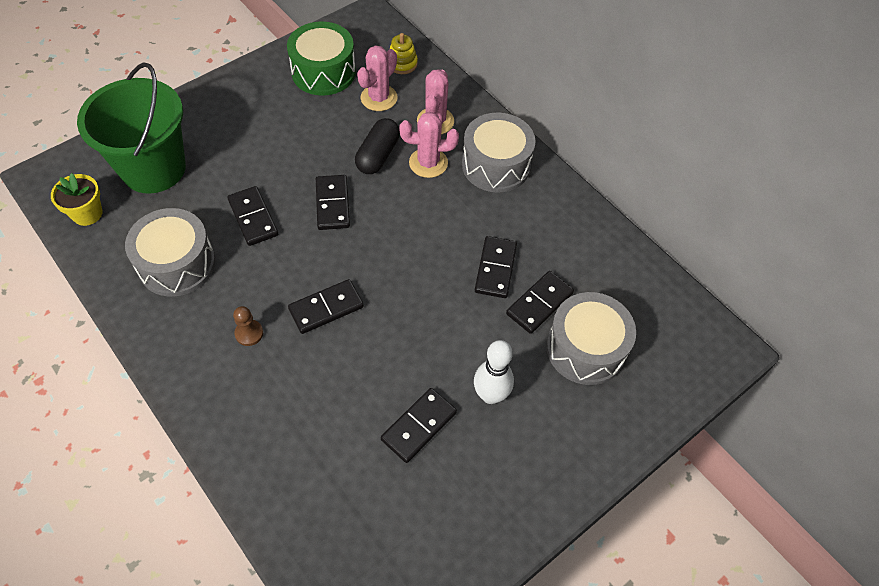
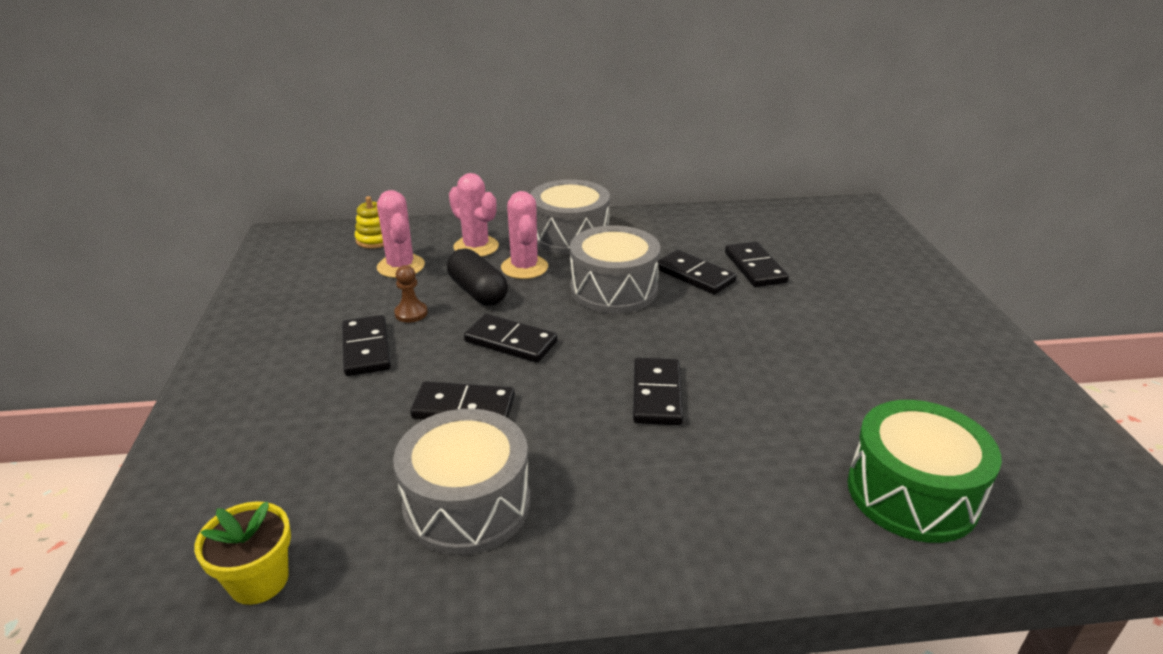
camera: 55 degrees left, 25 degrees down
(153, 168) = (268, 473): green bucket -> none
(249, 333) = (645, 470): brown pawn -> brown pawn (411, 313)
(323, 72) = (313, 286): green drum -> green drum (912, 493)
(419, 426) = (863, 382): black domino -> black domino (366, 348)
(428, 163) = (524, 267): pink cactus -> pink cactus turned 45 degrees counterclockwise
(490, 395) = (847, 327): white bowling pin -> none
(585, 348) = (822, 263): grey drum -> grey drum (613, 289)

